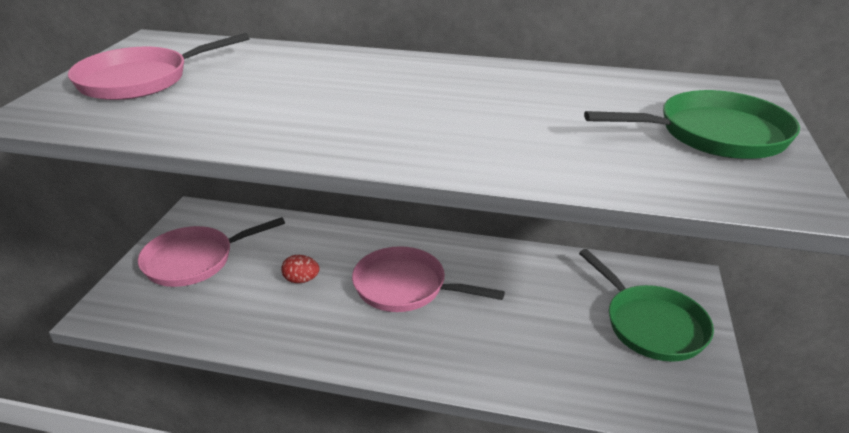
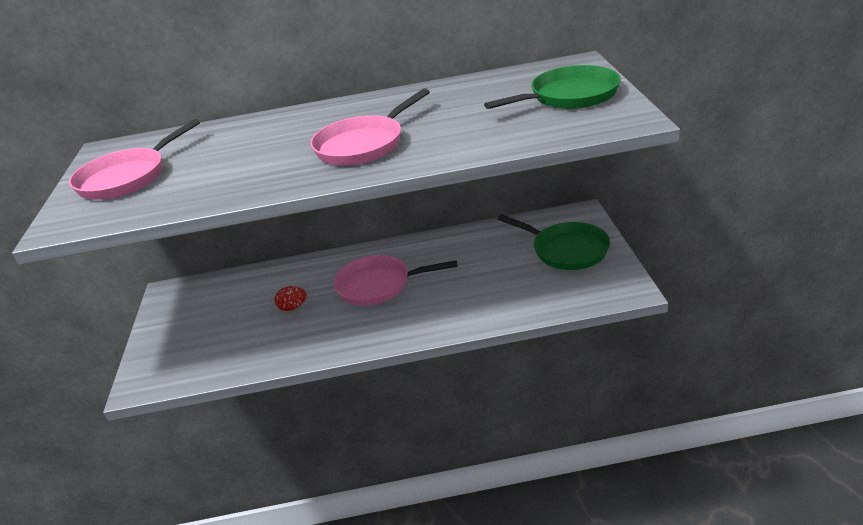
camera: 15 degrees left, 0 degrees up
(195, 260) = (194, 324): pink pan -> pink pan (364, 145)

